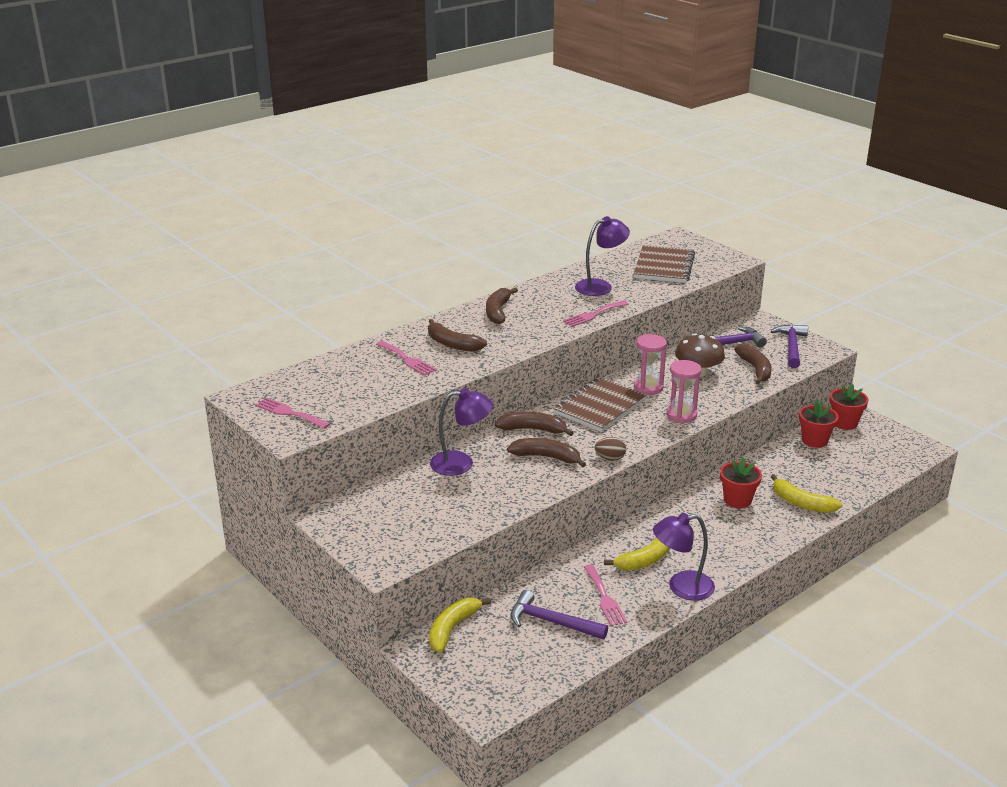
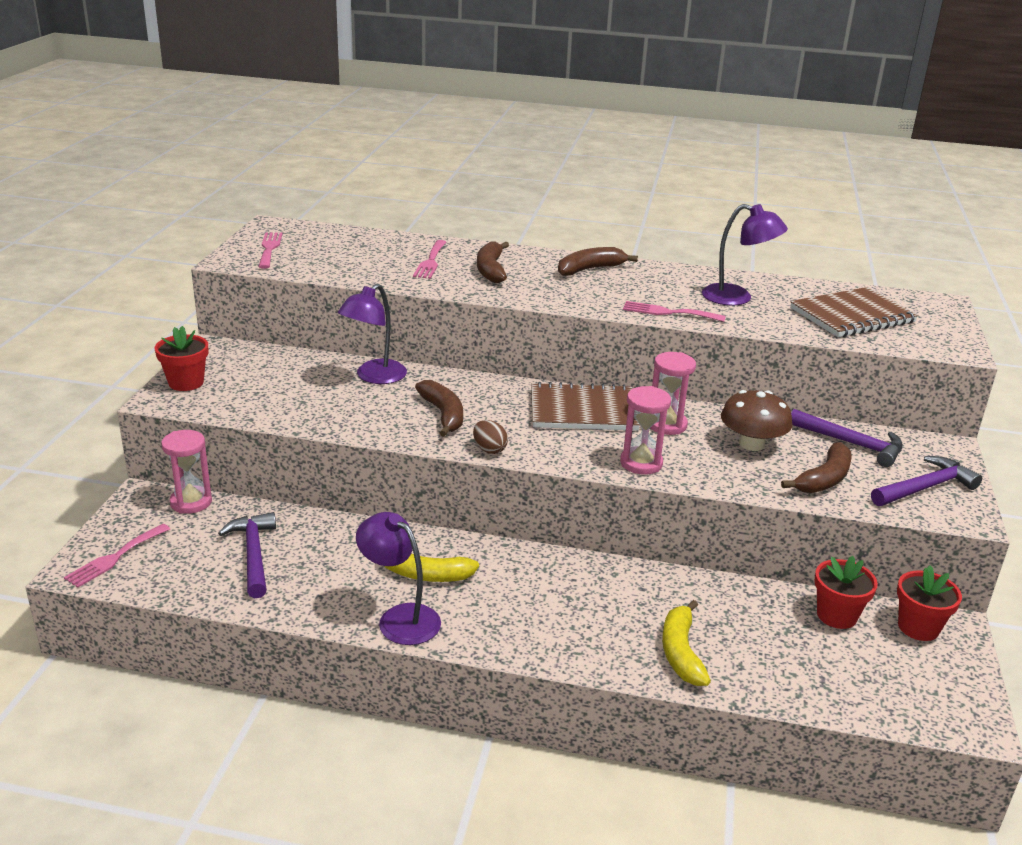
camera: 50 degrees right, 0 degrees up
(452, 628) = (191, 502): yellow banana -> pink hourglass
(461, 463) = (374, 377): purple lamp -> purple lamp turned 75 degrees clockwise
(533, 429) = (485, 390): brown banana -> none
(605, 598) = (327, 572): pink fork -> pink fork (115, 557)
(737, 500) = (620, 599): red flower pot -> red flower pot (186, 382)

